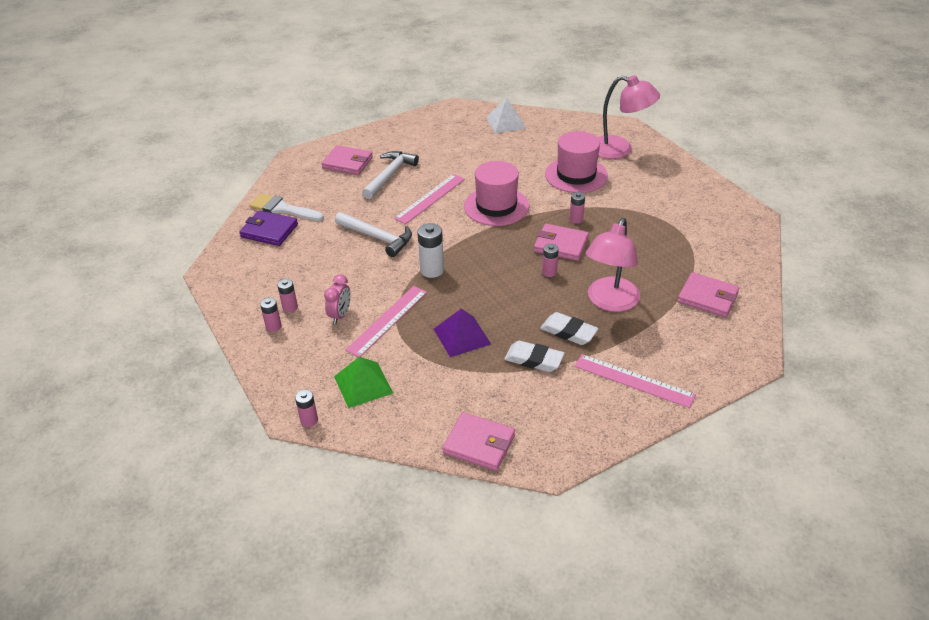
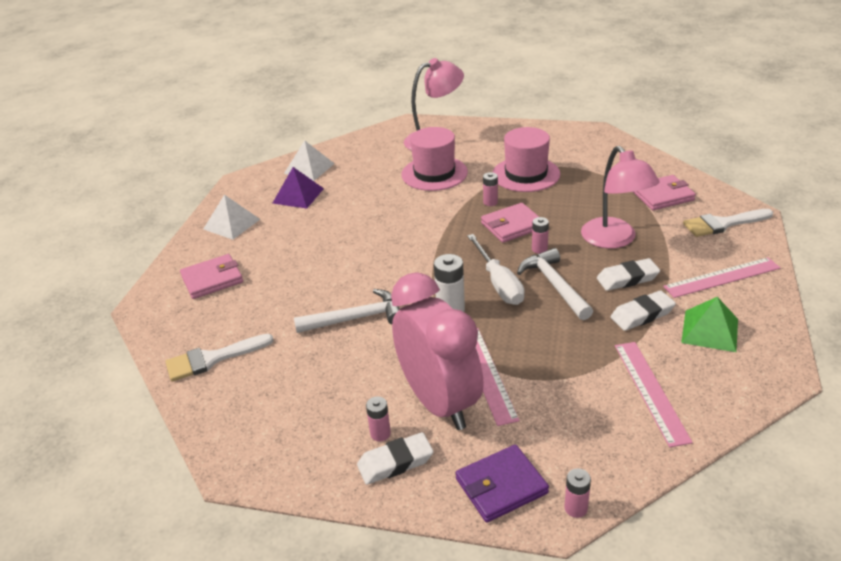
camera: 45 degrees left, 5 degrees down
(269, 231) = (233, 386): purple wallet -> purple wallet (501, 486)
(273, 327) = (395, 462): pink battery -> white eraser
(340, 315) = (439, 402): pink clock -> pink clock, size x2.48
(363, 384) = (562, 439): green pyramid -> green pyramid (710, 330)
(389, 175) = (275, 264): white hammer -> white hammer (554, 285)
(407, 134) = (231, 224): none -> white pyramid
(430, 198) = (347, 259): pink ruler -> pink ruler (651, 391)
(462, 336) = (565, 339): purple pyramid -> purple pyramid (298, 195)
(479, 444) = (721, 403): pink wallet -> none
(486, 275) = (498, 283): none -> white screwdriver
(496, 206) = (414, 230): pink hat -> pink hat (526, 174)
(712, 349) = (723, 224): none -> white brush

